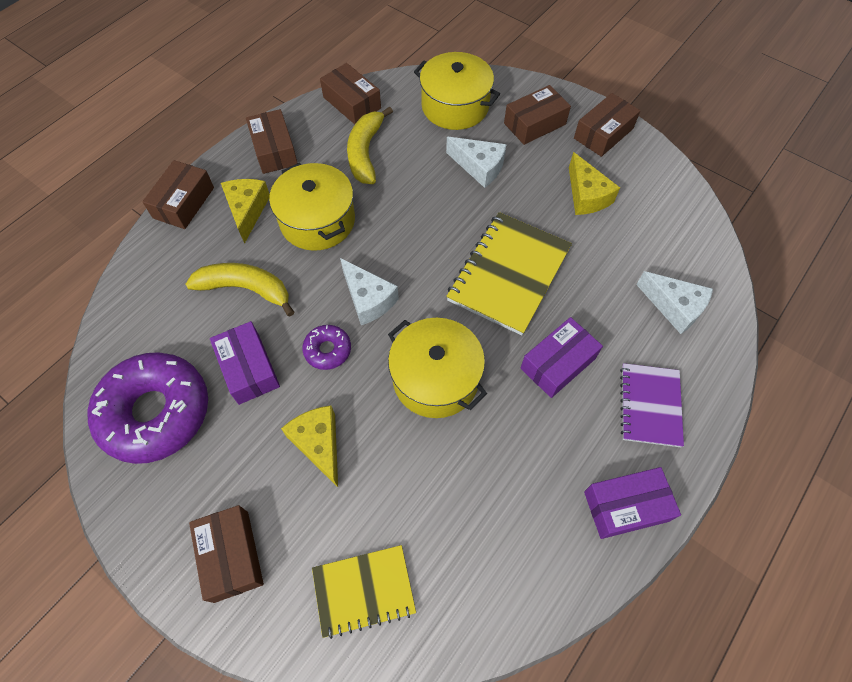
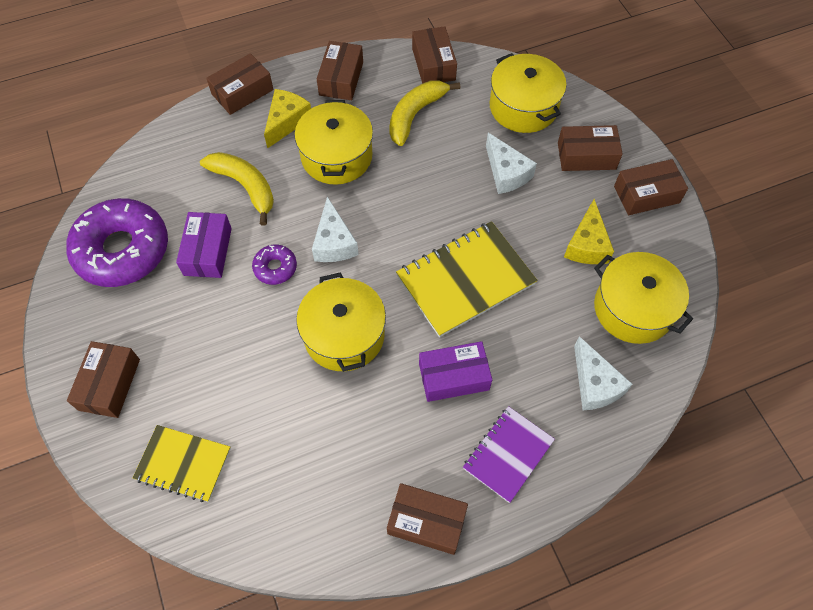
camera: 30 degrees right, 0 degrees up
(319, 444) = (221, 337): yellow cheese -> none
(626, 506) = (426, 522): purple box -> brown box
(659, 230) = (633, 308): none -> yellow pot

